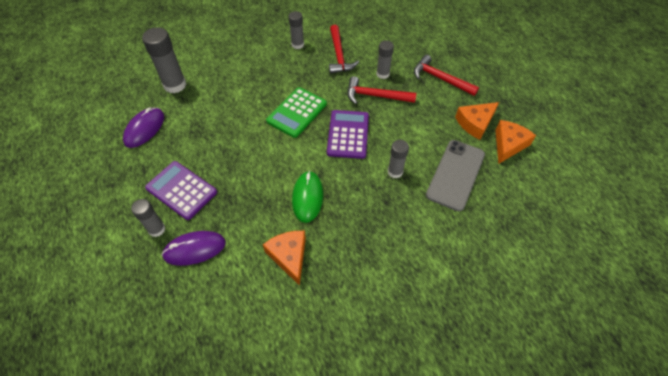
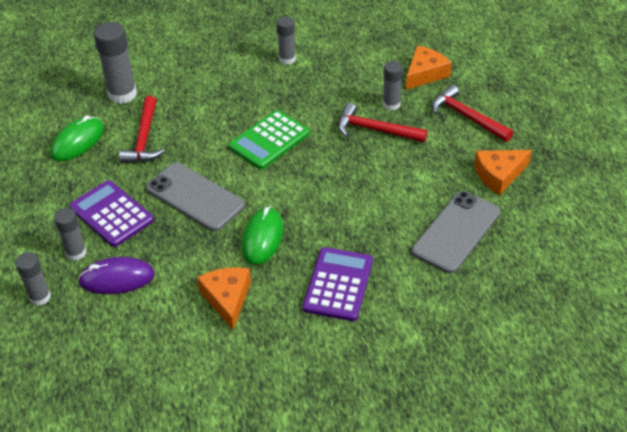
camera: 10 degrees right, 10 degrees down
(144, 129) = (78, 141): purple mouse -> green mouse
(247, 167) = (195, 197): none -> grey phone
(339, 55) = (338, 76): red hammer -> red hammer (144, 139)
(348, 134) = (329, 172): purple calculator -> purple calculator (338, 284)
(395, 172) = (379, 220): grey glue stick -> grey glue stick (40, 297)
(508, 144) = (536, 204): orange cheese -> orange cheese (425, 74)

